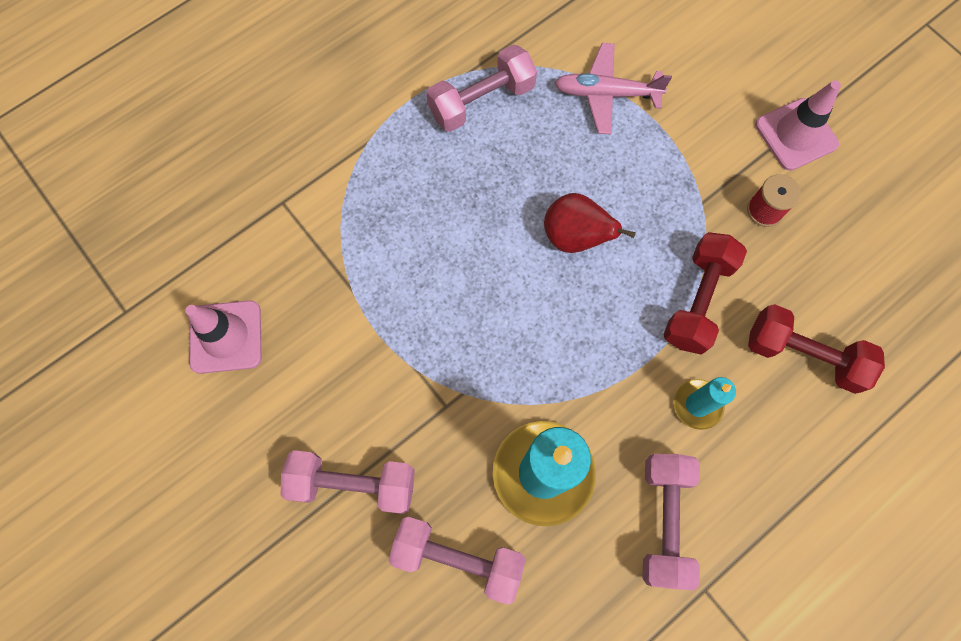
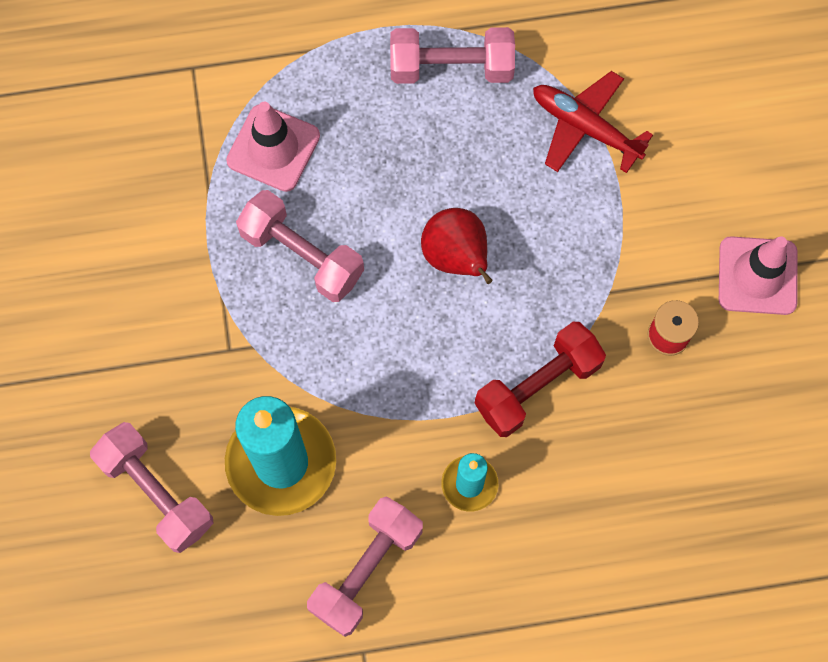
camera: 30 degrees right, 0 degrees up
(226, 337) = (66, 171): pink traffic cone -> pink traffic cone (273, 148)
(353, 484) = (102, 372): pink dumbbell -> pink dumbbell (302, 255)
(606, 94) = (585, 127): pink plane -> red plane
(803, 355) = (607, 497): red dumbbell -> none

